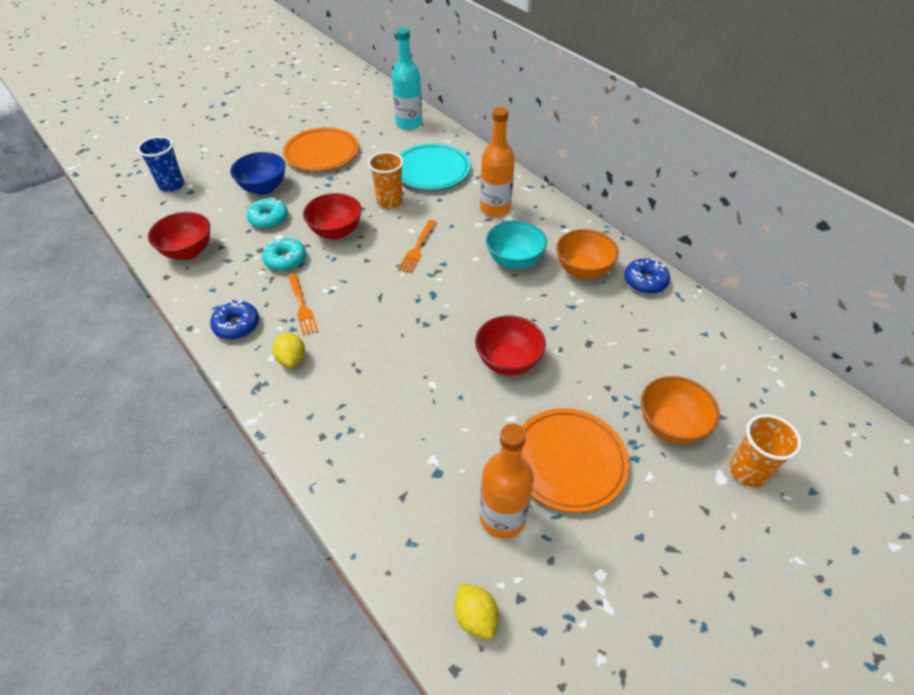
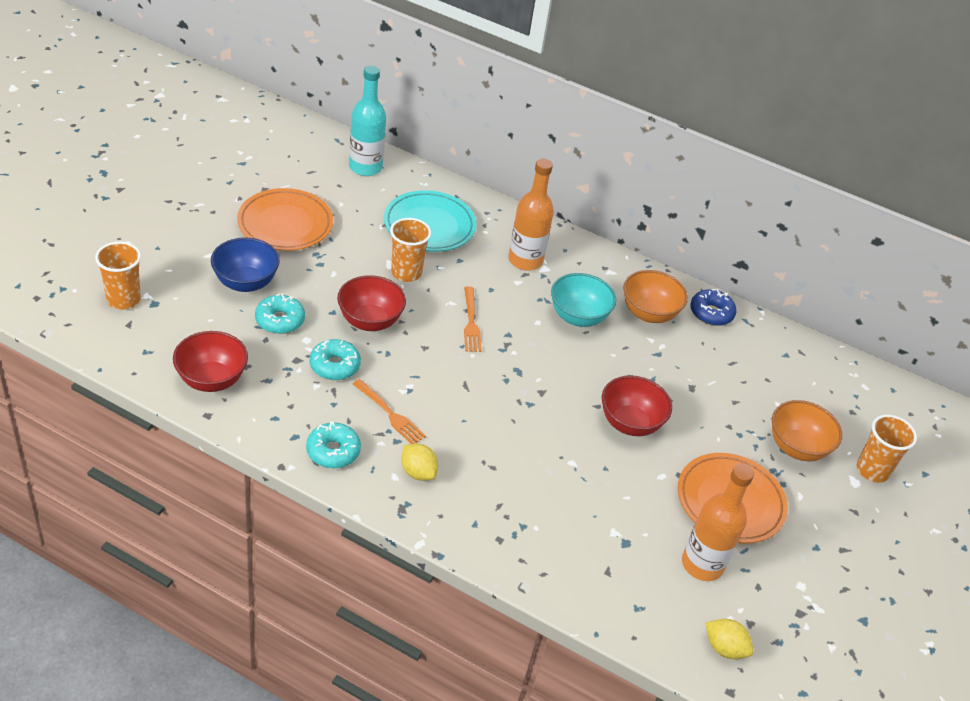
camera: 30 degrees left, 5 degrees down
(172, 185) = (123, 300): blue cup -> orange cup
(237, 325) = (333, 451): blue donut -> turquoise donut

